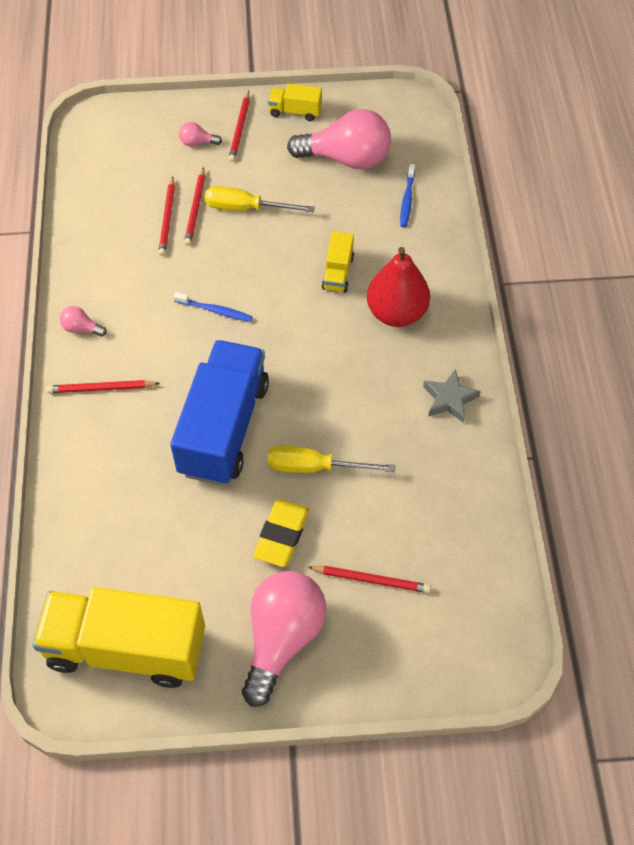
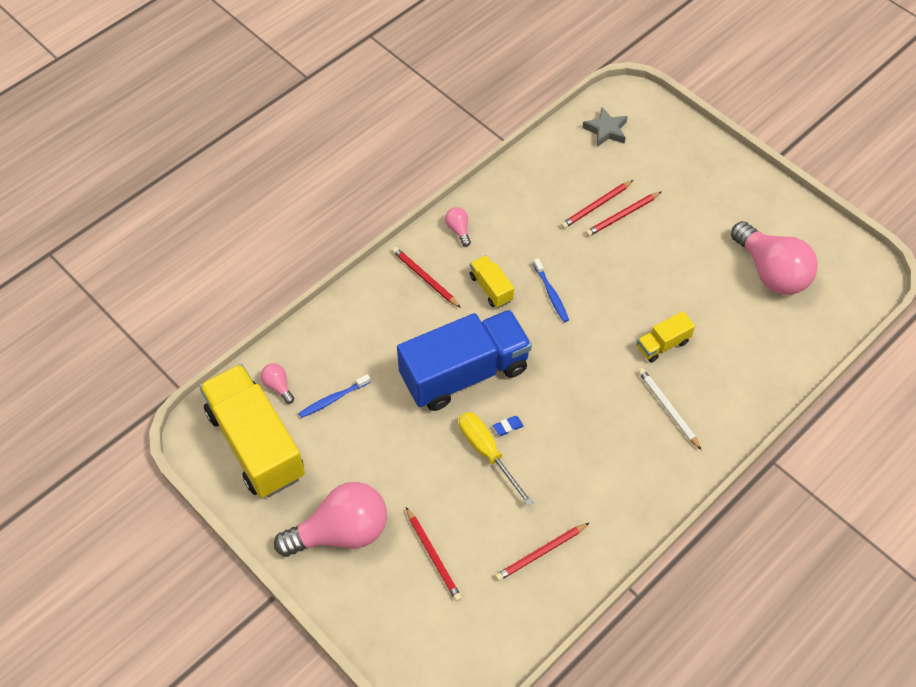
camera: 50 degrees right, 0 degrees up
(197, 143) = (679, 171): pink light bulb -> pink light bulb (278, 386)
(240, 129) = (721, 186): red pencil -> red pencil (541, 553)
(246, 208) = (656, 244): yellow screwdriver -> none
(282, 535) = (416, 472): yellow eraser -> none
(295, 111) = (776, 207): yellow truck -> yellow truck (491, 288)
(305, 434) = (508, 427): none -> blue eraser
(396, 313) = (667, 409): red pear -> white pencil
(407, 200) = (778, 339): blue toothbrush -> blue toothbrush (333, 399)
(449, 399) = (628, 499): grey star -> grey star (606, 130)

